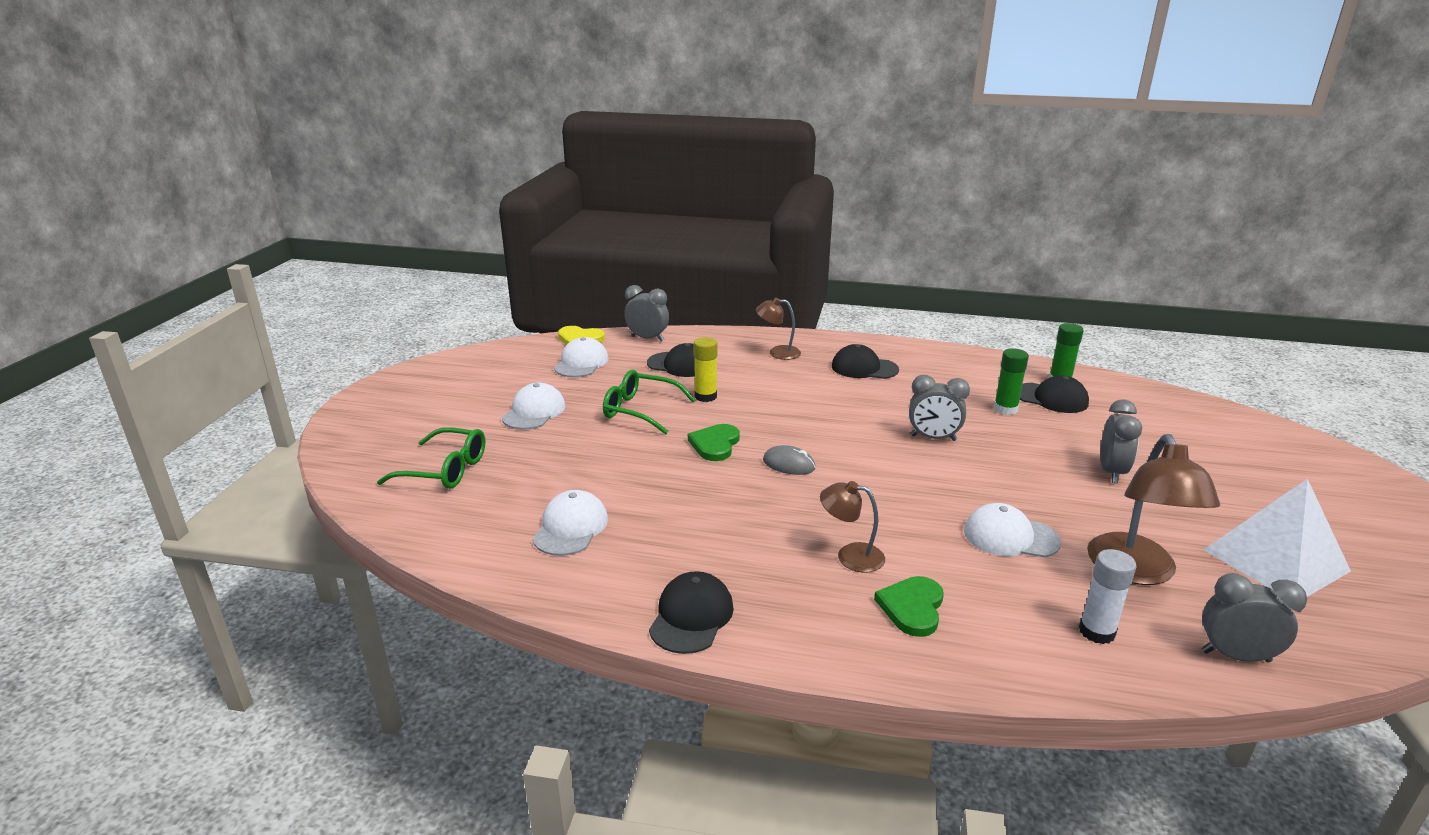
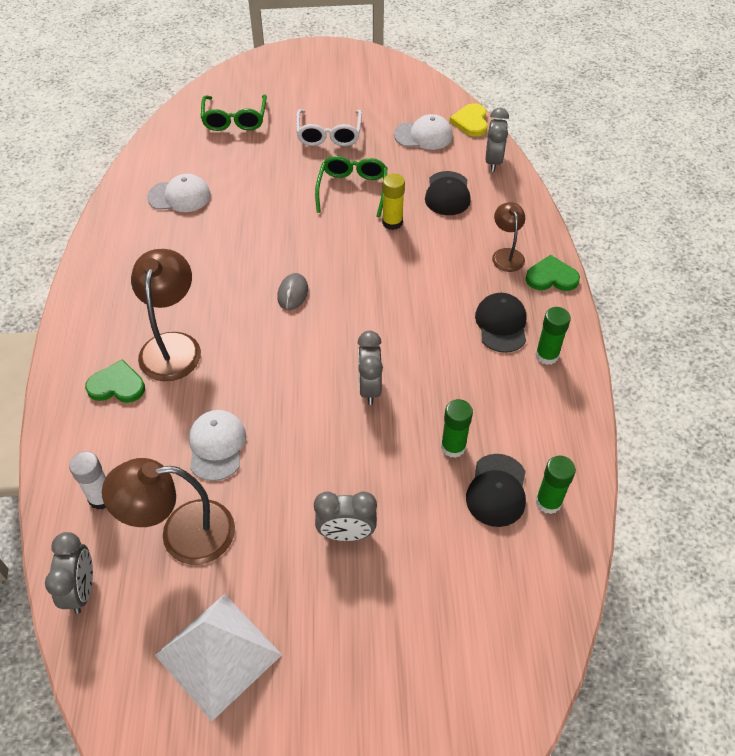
camera: 75 degrees right, 25 degrees up
(534, 412) = (329, 134): white cap -> white glasses
(691, 616) = (95, 274): black cap -> none
(715, 444) = (311, 244): green heart -> green heart (551, 277)
(850, 556) = (172, 345): brown lamp -> brown lamp, size x1.74
(904, 356) = (546, 355): none -> green glue stick

